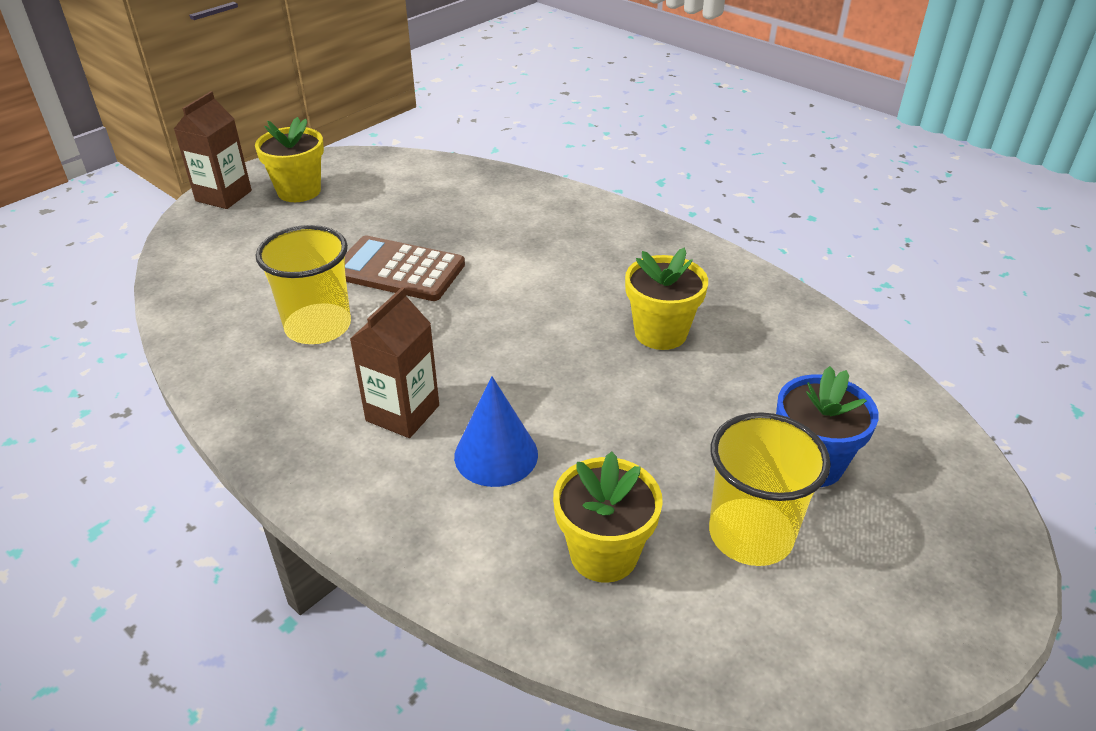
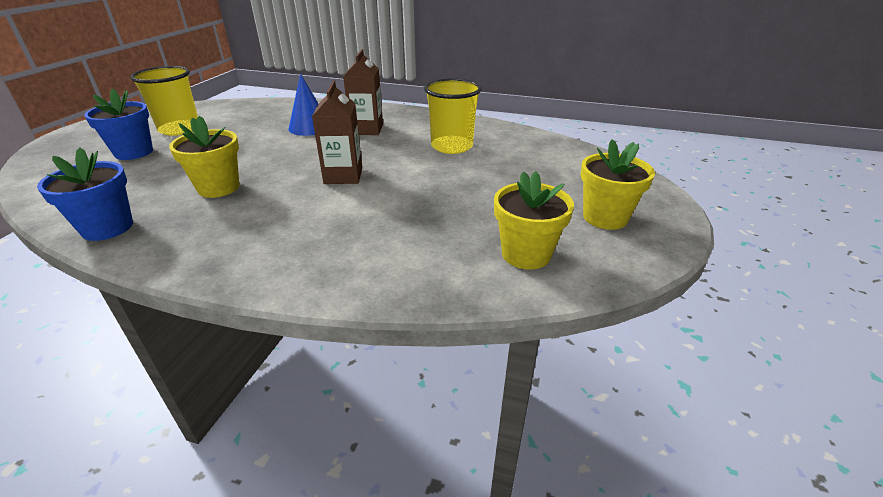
camera: 155 degrees right, 5 degrees down
(223, 196) = (653, 197): brown carton -> brown carton (343, 176)
(399, 270) = (438, 181): brown calculator -> none
(603, 554) = (249, 115): yellow flower pot -> yellow flower pot (526, 254)
(775, 303) = (107, 228): none -> blue flower pot

